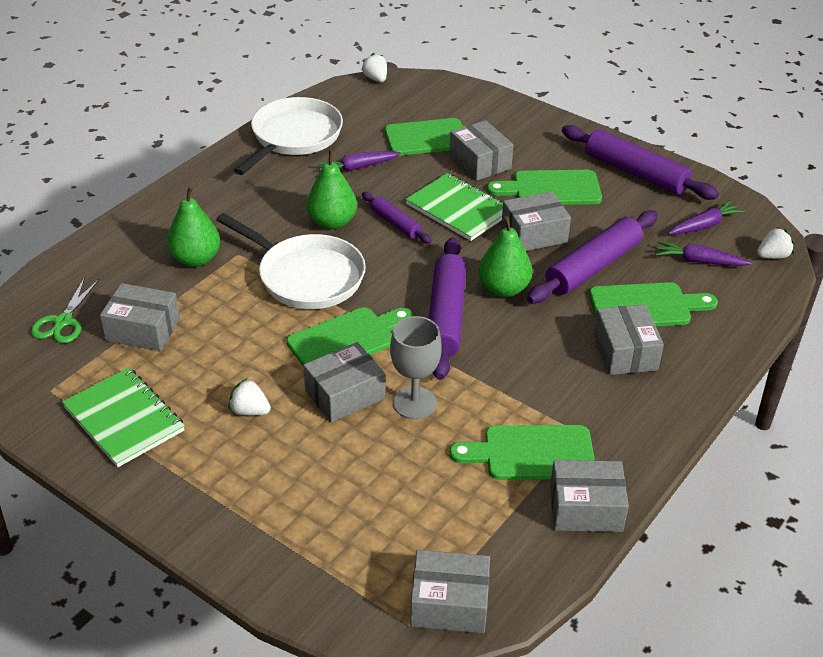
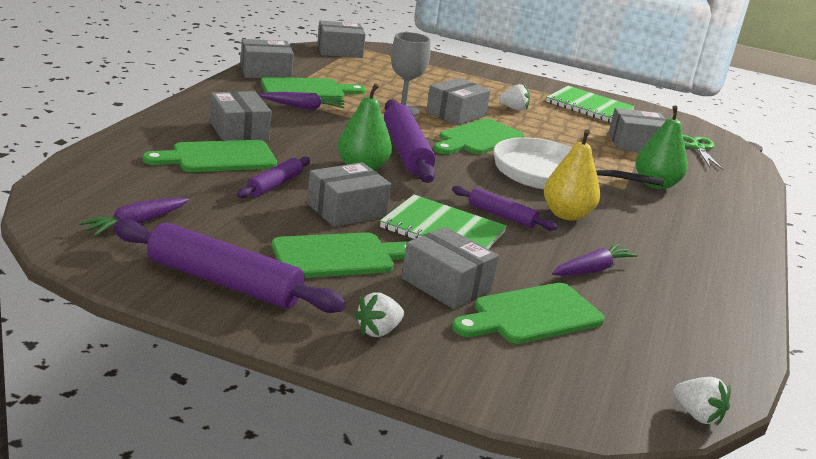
camera: 160 degrees right, 15 degrees down
(293, 137) = (705, 303): white pan -> none
(332, 222) = (566, 214): green pear -> yellow pear
(593, 267) = (274, 184): purple rolling pin -> purple rolling pin, size x0.55
(699, 261) = (152, 191): purple carrot -> purple carrot (303, 107)
(773, 256) = (57, 197): white strawberry -> white strawberry (378, 331)

